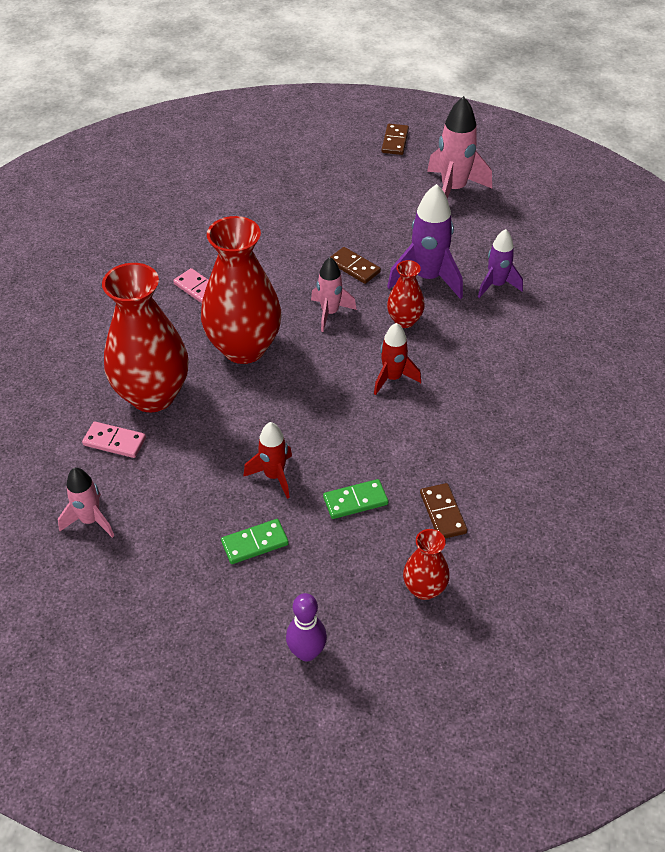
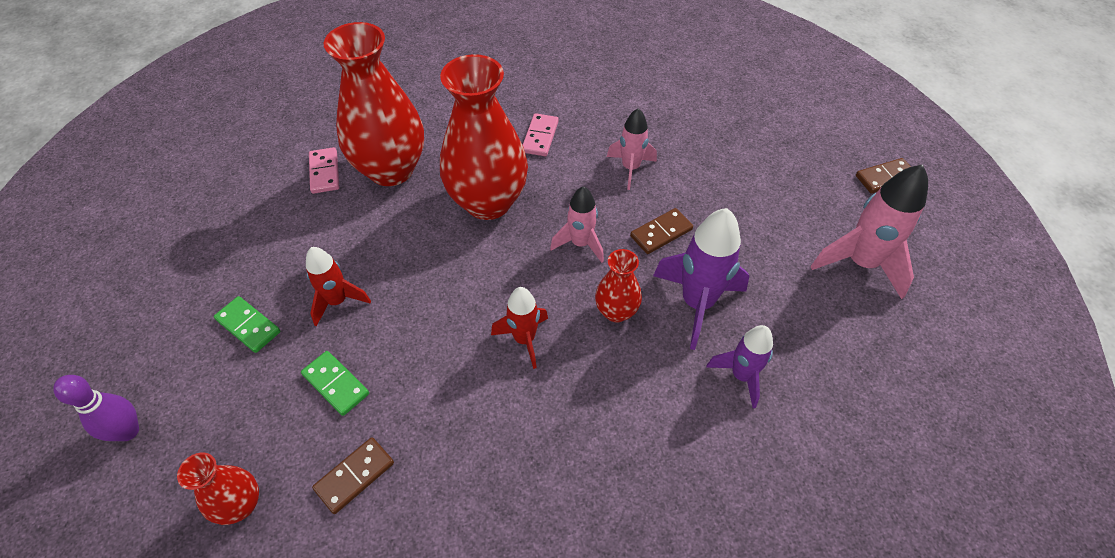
camera: 60 degrees right, 5 degrees up
(90, 520) = (231, 200): pink rocket -> pink rocket (630, 168)
(354, 267) = (661, 233): brown domino -> brown domino turned 45 degrees clockwise

